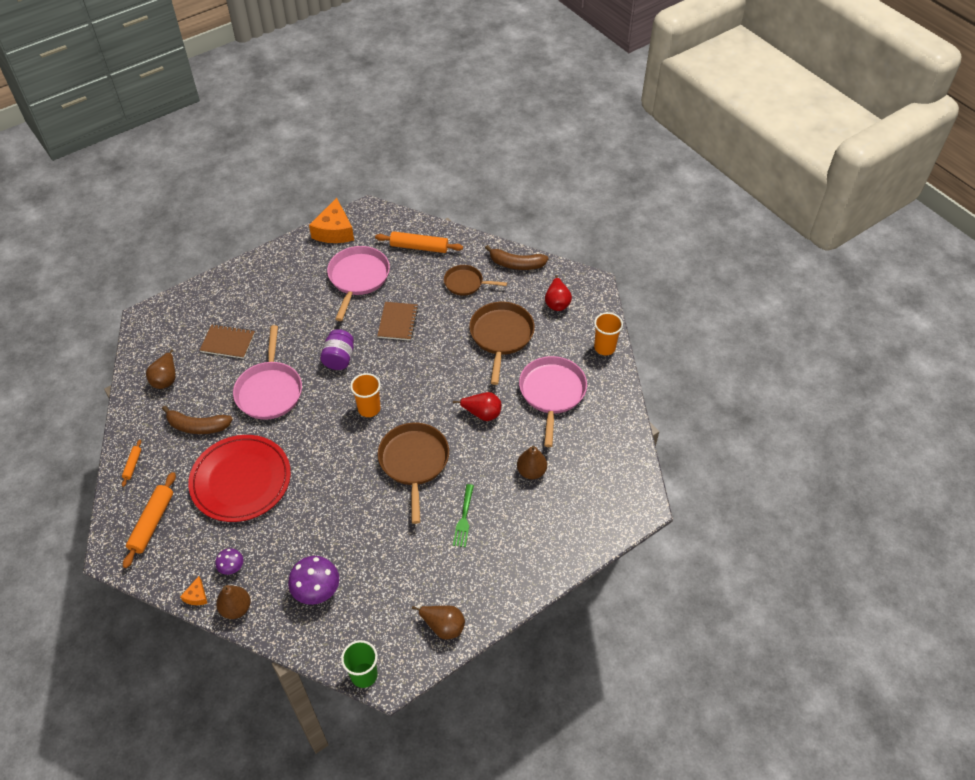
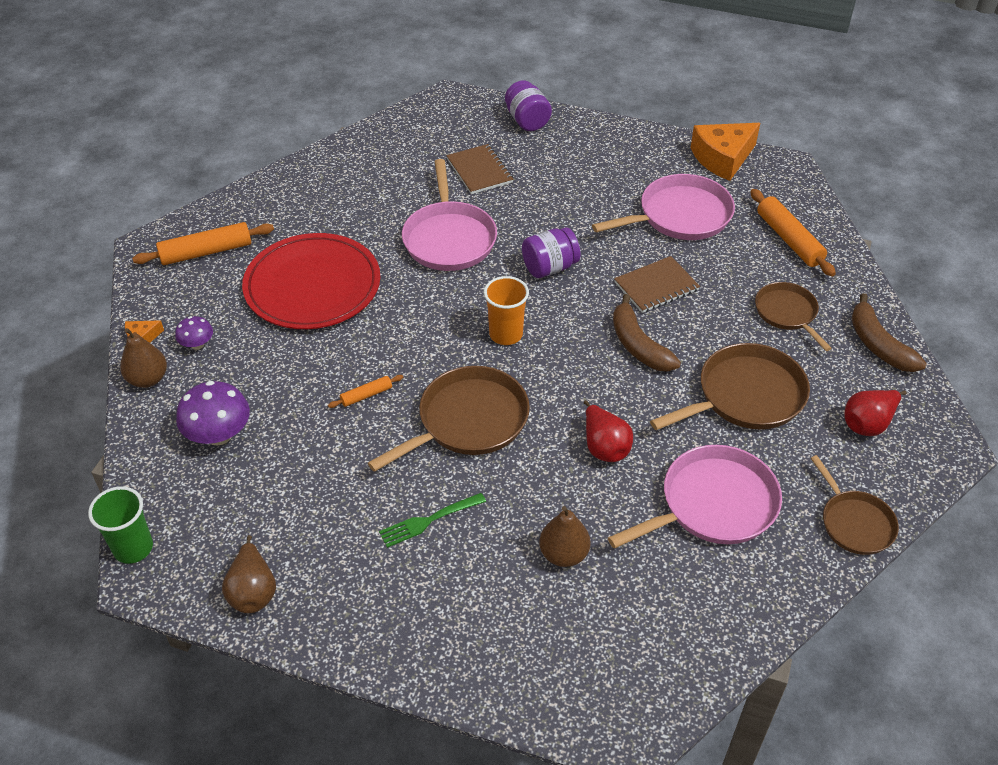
camera: 55 degrees right, 5 degrees down
(132, 465) = (264, 197): orange rolling pin -> orange rolling pin (366, 395)
(166, 379) = (389, 156): brown pear -> none
(197, 426) = (352, 213): brown banana -> brown banana (638, 345)
(209, 294) = (527, 121): none -> purple jar
(269, 391) = (449, 239): pink pan -> pink pan turned 60 degrees counterclockwise
(604, 347) = (854, 523): orange cup -> brown pan

